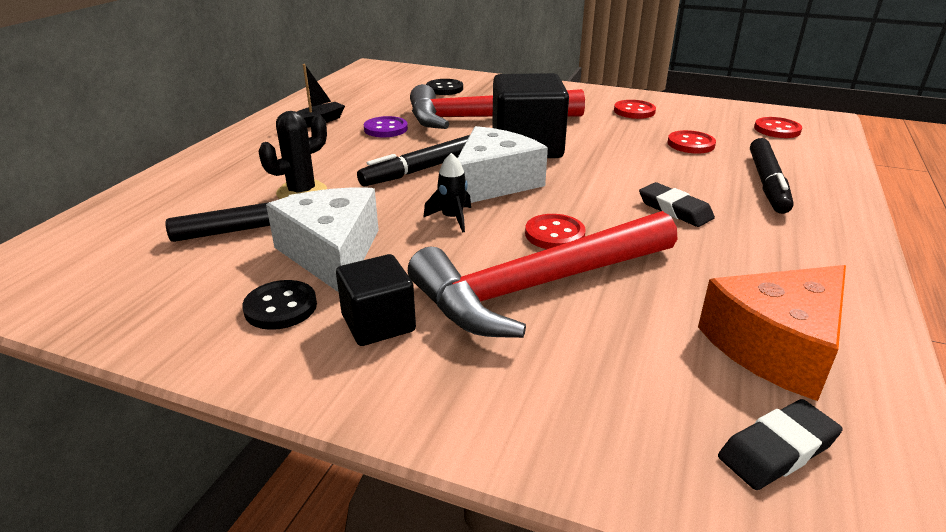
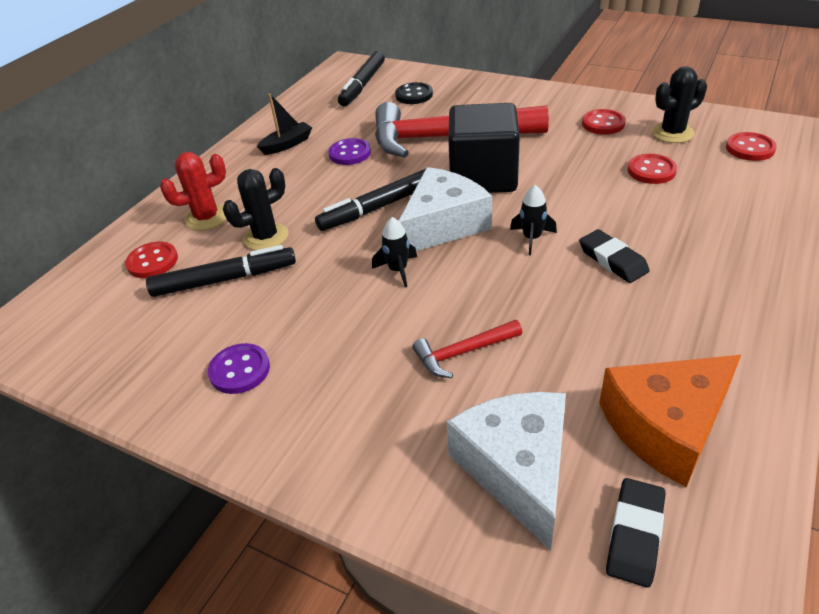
camera: 10 degrees right, 10 degrees up
(233, 177) = (207, 218): none -> red cactus
(280, 307) = (239, 370): black button -> purple button
(332, 253) = (287, 311): white cheese -> white cheese (517, 469)
(378, 323) = (319, 390): black cube -> none
(537, 287) = (462, 353): red hammer -> red hammer, size x0.43
(554, 234) = (489, 291): red button -> red button (152, 262)
(588, 193) = (532, 238): none -> black rocket
(701, 118) = (672, 133): none -> black cactus
(767, 183) = (716, 225): black marker -> black marker (362, 85)
(777, 450) = (635, 534): black eraser -> black eraser turned 45 degrees counterclockwise

